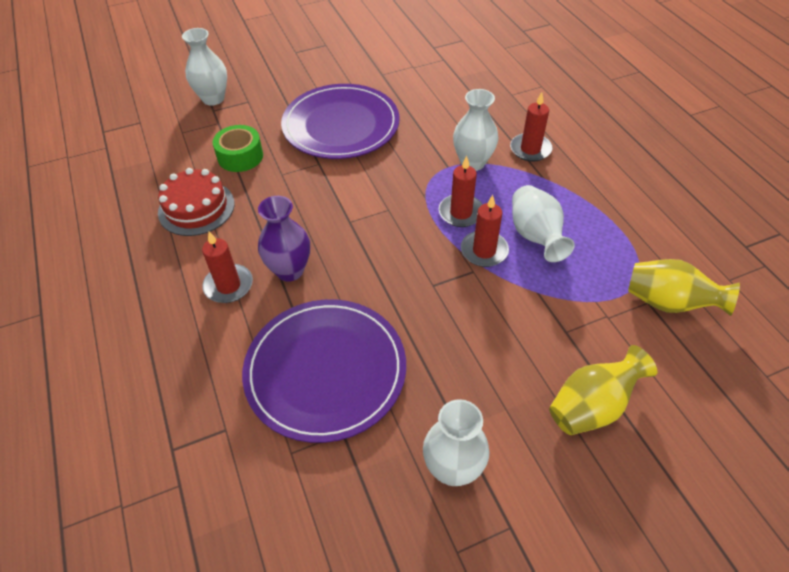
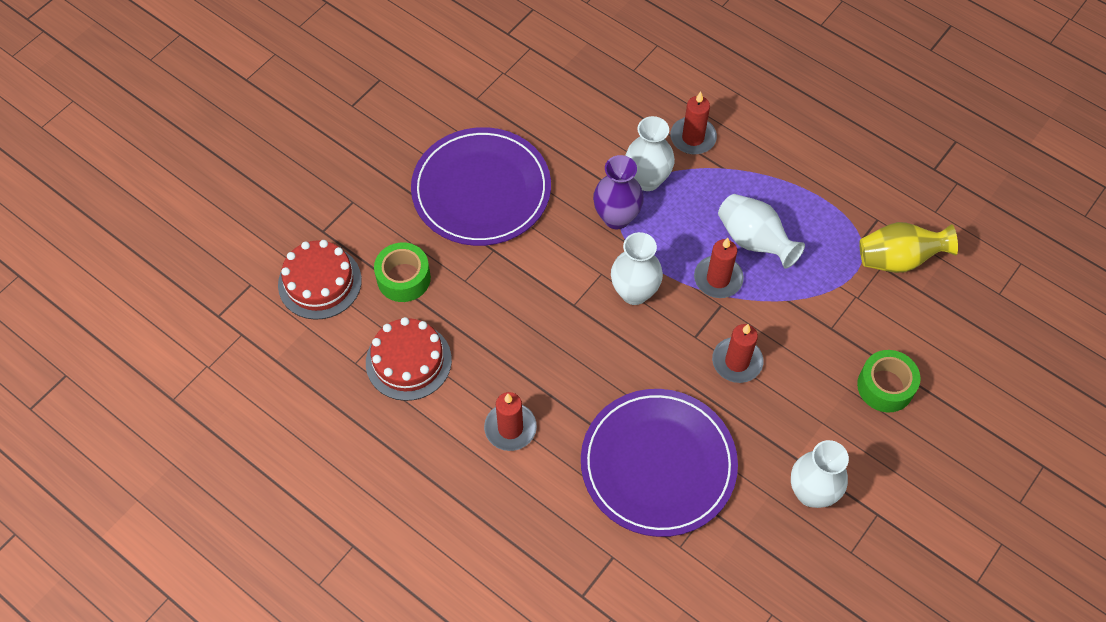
camera: 30 degrees left, 10 degrees up
(183, 137) = (320, 282): none -> red cake
(213, 98) = (309, 215): white vase -> white vase (634, 292)
(289, 270) = (555, 385): purple vase -> purple vase (616, 217)
(461, 213) = (672, 245): red candle -> red candle (737, 361)
(592, 406) = (885, 386): yellow vase -> green tape

